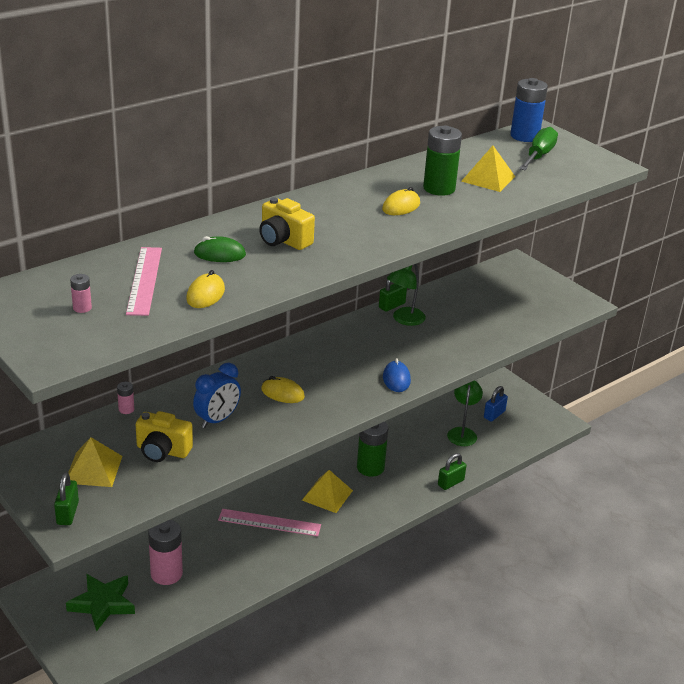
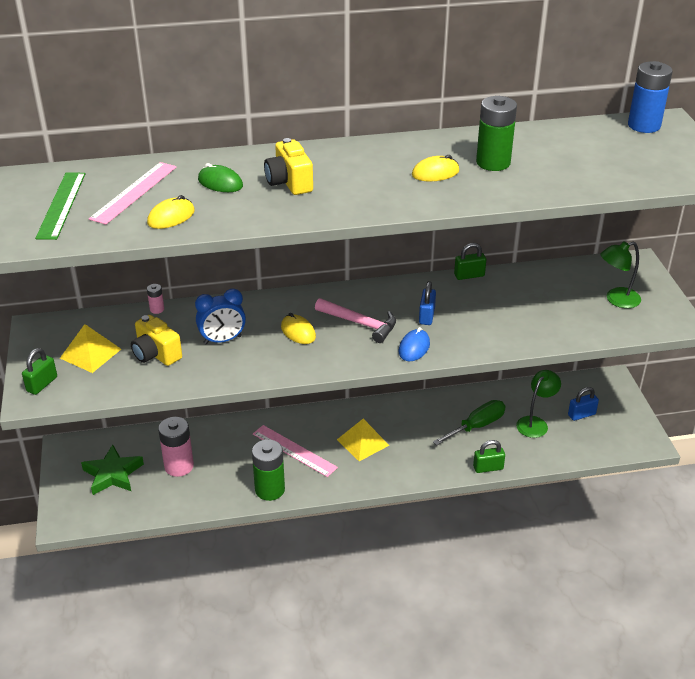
camera: 30 degrees right, 5 degrees up
(82, 308) = (61, 205): pink battery -> green ruler
(333, 371) = (360, 324): none -> pink hammer
(370, 467) = (420, 429): green battery -> green battery (270, 490)
(384, 349) = (426, 316): none -> blue padlock
(404, 319) = (470, 292): green lamp -> green lamp (616, 300)
(488, 178) = (556, 162): yellow pyramid -> none
(538, 156) = (638, 149): green screwdriver -> green screwdriver (476, 426)

